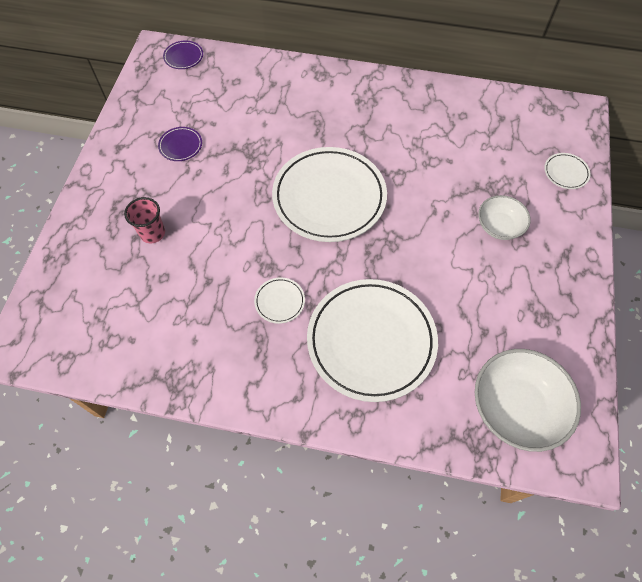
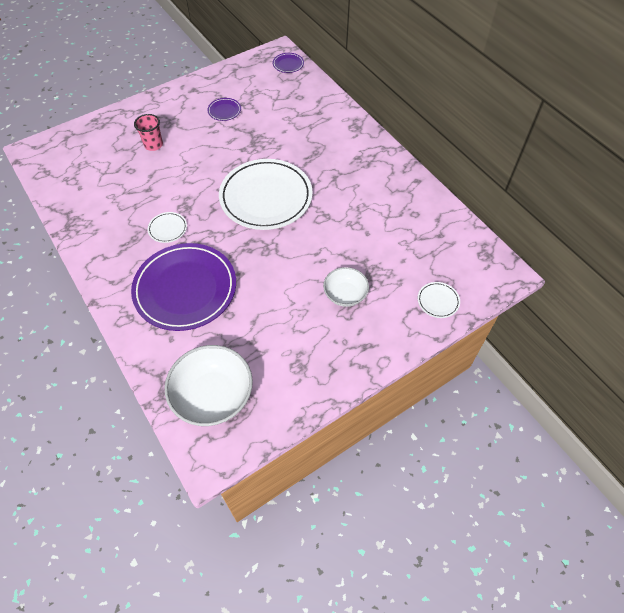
camera: 45 degrees right, 5 degrees down
(371, 341) = (185, 289): white plate -> purple plate

